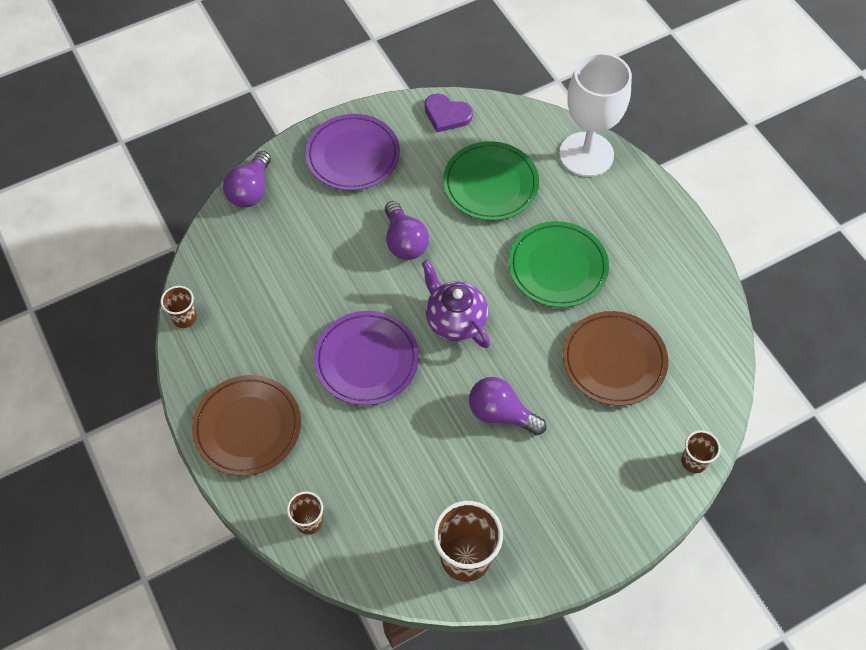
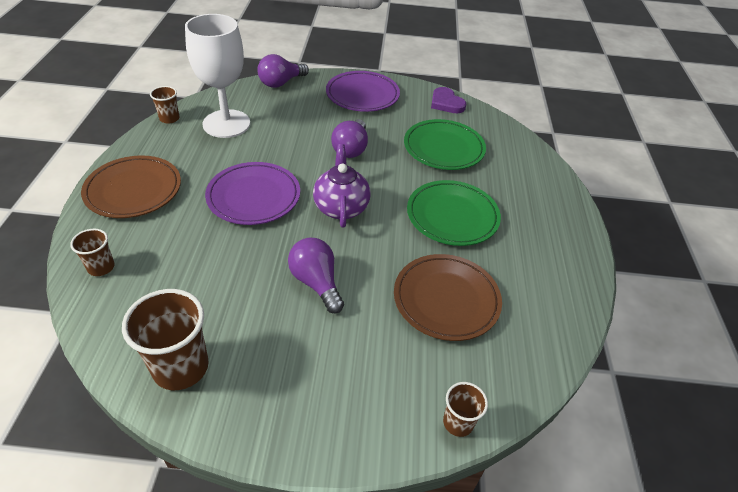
camera: 30 degrees right, 15 degrees down
(586, 154) = (534, 165): white goblet -> white goblet (226, 124)

